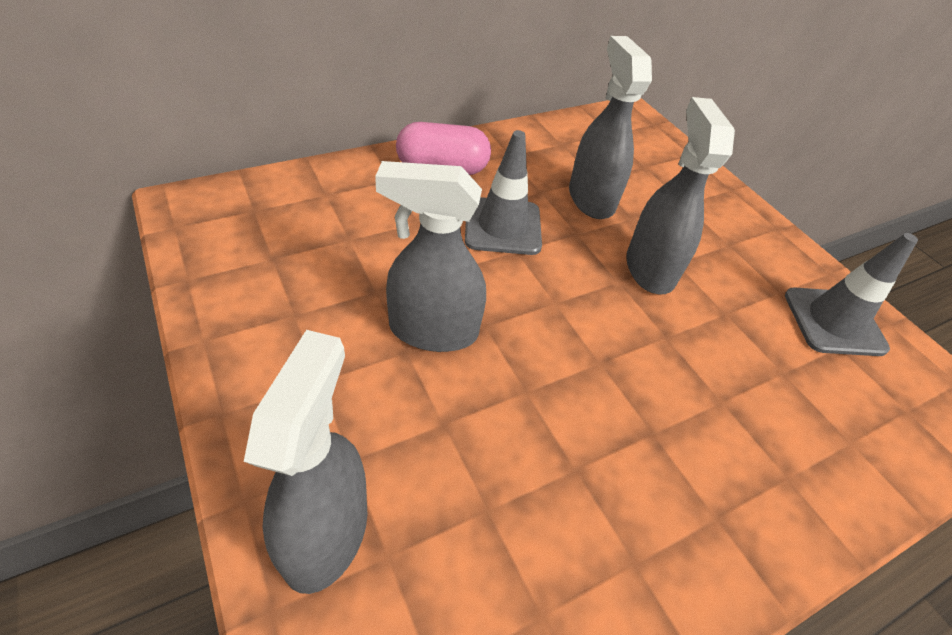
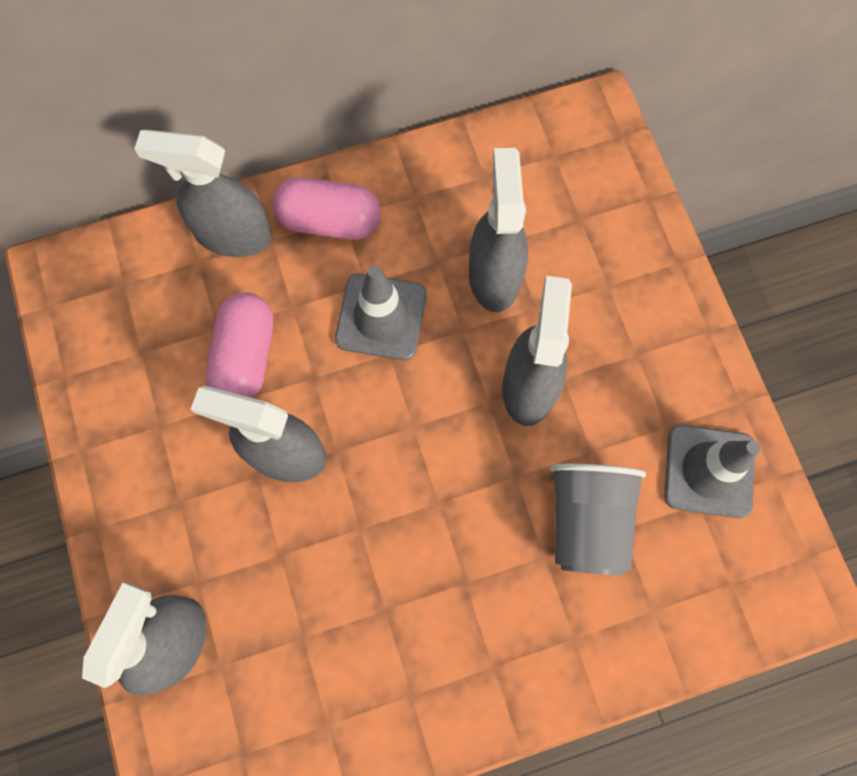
camera: 15 degrees right, 25 degrees up
(357, 177) = (232, 234): none -> grey spray bottle
(380, 257) = (246, 356): none -> pink capsule
(749, 368) = (587, 521): none -> grey cup

